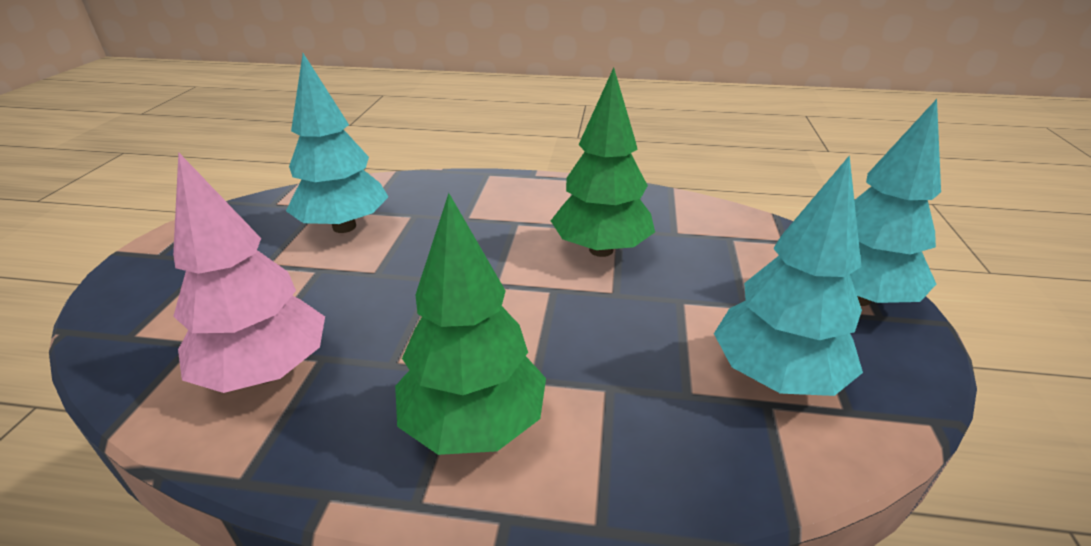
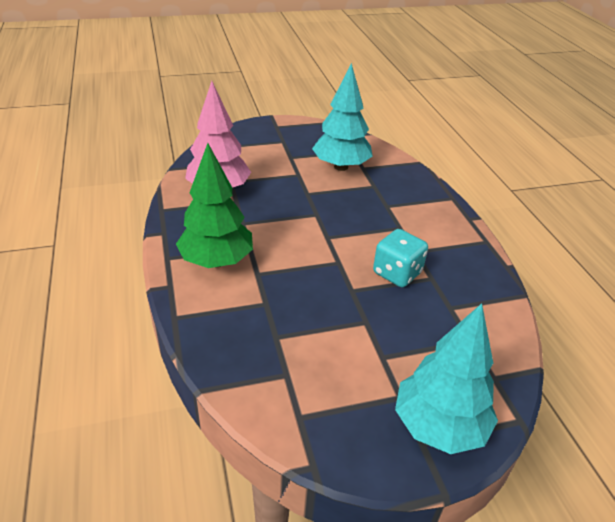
camera: 65 degrees right, 5 degrees up
(601, 250) = (397, 273): green tree -> turquoise dice
(776, 376) = (313, 377): turquoise tree -> none

